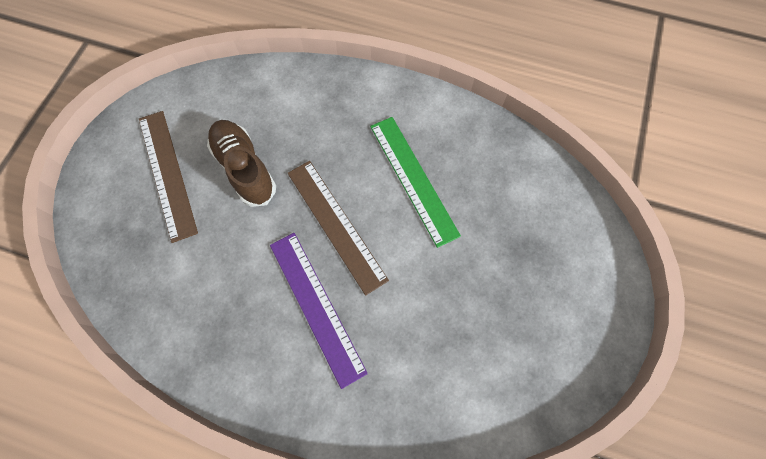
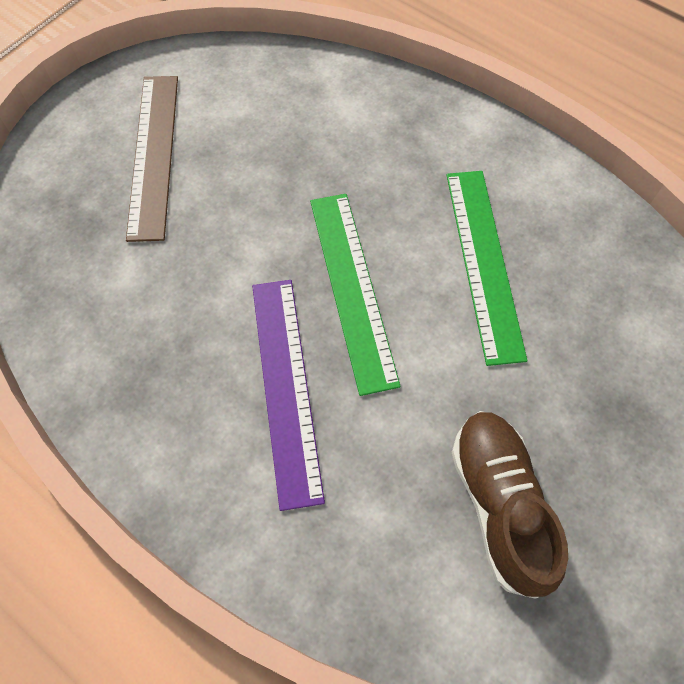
camera: 20 degrees right, 5 degrees down
(245, 168) = (255, 178): brown shoe -> brown shoe (499, 504)
(336, 224) = (352, 288): brown ruler -> green ruler

